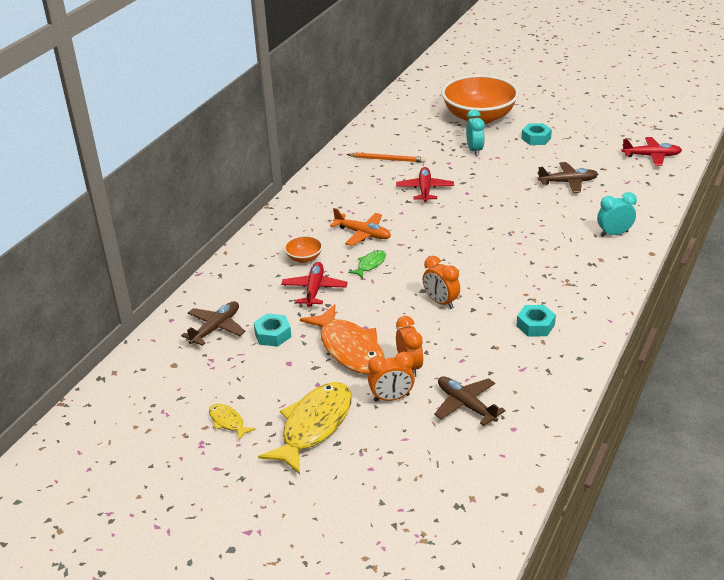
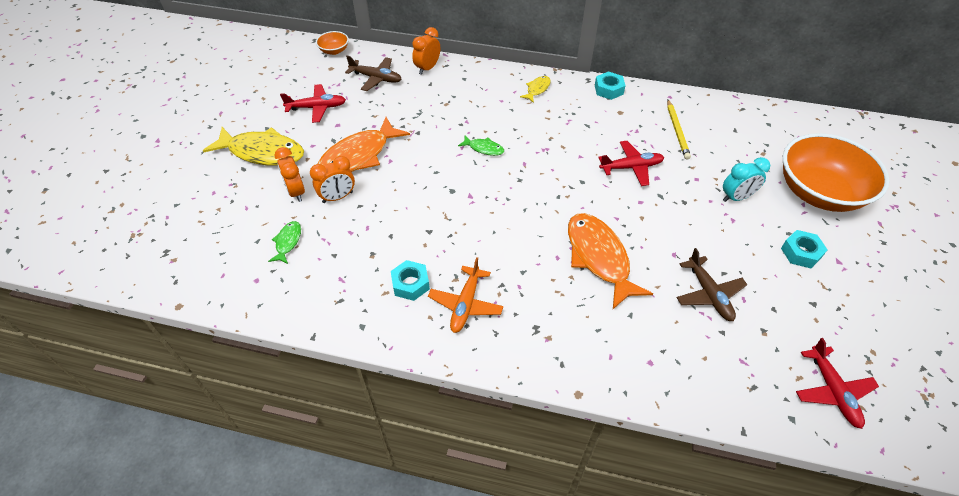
camera: 75 degrees right, 15 degrees up
(228, 422) = (268, 107): yellow fish -> yellow fish (537, 89)
(273, 334) = (372, 109): turquoise nut -> turquoise nut (608, 89)
(304, 258) = (482, 106): orange bowl -> orange bowl (334, 51)
(314, 289) = (438, 120): red plane -> red plane (317, 108)
(363, 234) = (532, 136): orange plane -> orange plane (465, 304)
(387, 159) = (677, 131): orange pencil -> yellow pencil
(440, 302) = (435, 206): orange clock -> orange clock (427, 68)
(465, 405) = (288, 242): brown plane -> green fish
(523, 223) = (599, 257): none -> orange fish
(614, 234) = (608, 350): turquoise clock -> none

